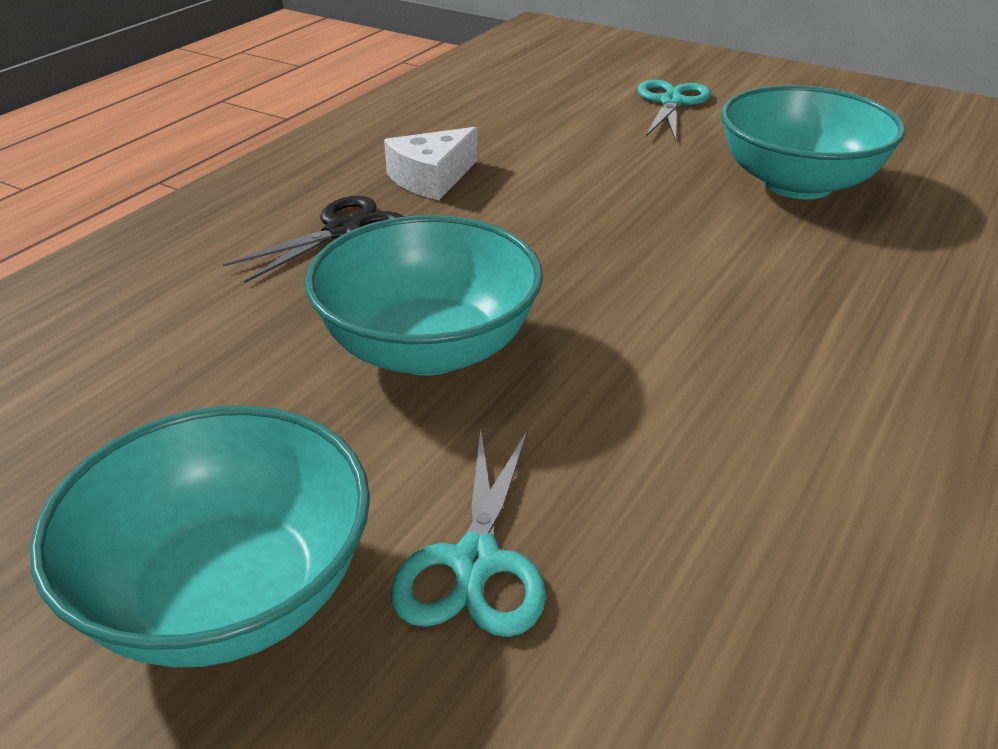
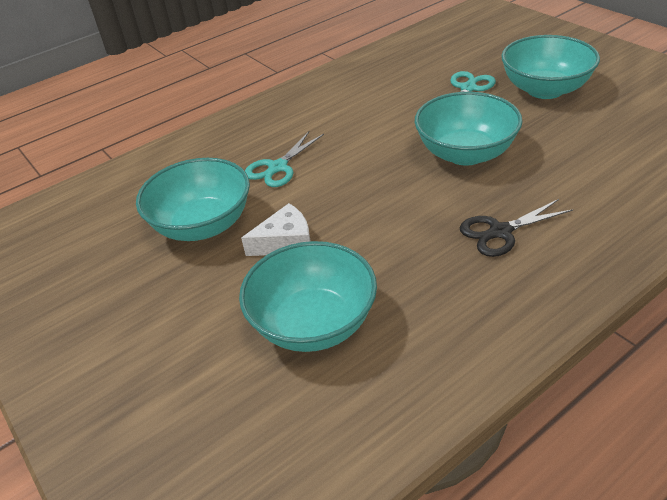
camera: 155 degrees left, 5 degrees up
(432, 178) = (431, 274): white cheese -> white cheese (285, 242)
(549, 127) = (313, 323): none -> turquoise bowl
(671, 102) = (188, 341): turquoise scissors -> turquoise scissors (278, 167)

